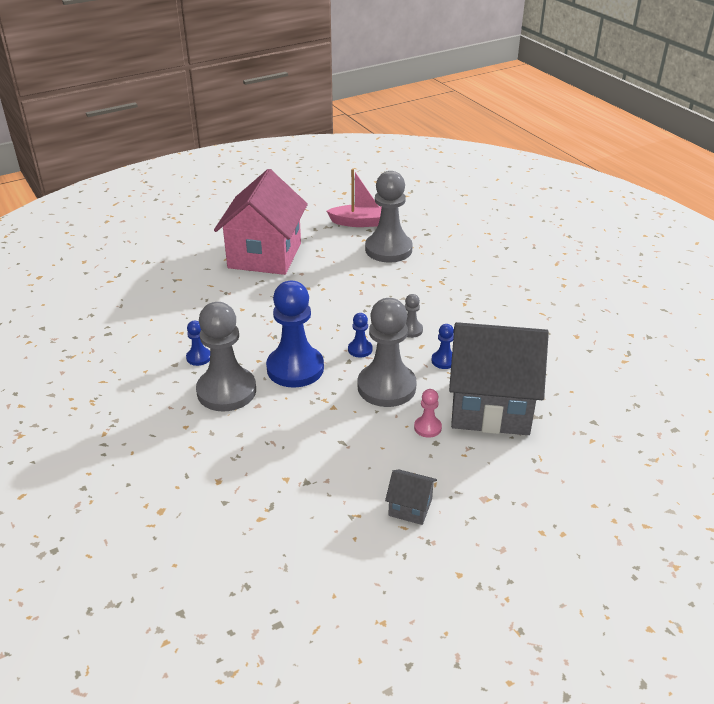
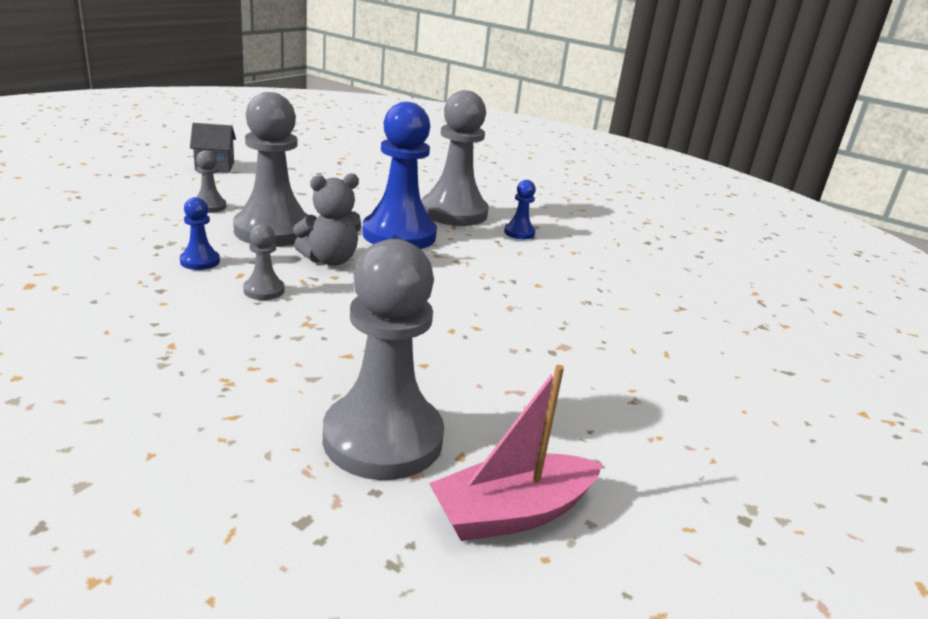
camera: 150 degrees right, 10 degrees down
(265, 255) = (613, 370): pink house -> none
(360, 349) = (330, 260): blue pawn -> grey teddy bear
(427, 427) = (209, 206): pink pawn -> grey pawn
(490, 406) = (127, 227): grey house -> none

